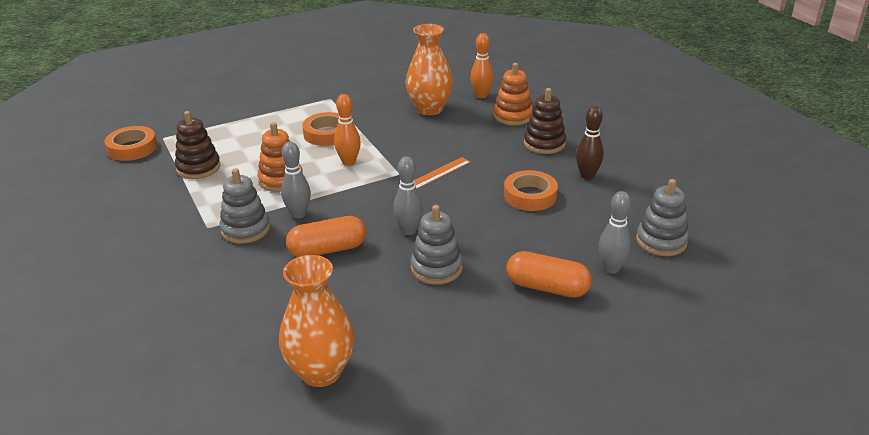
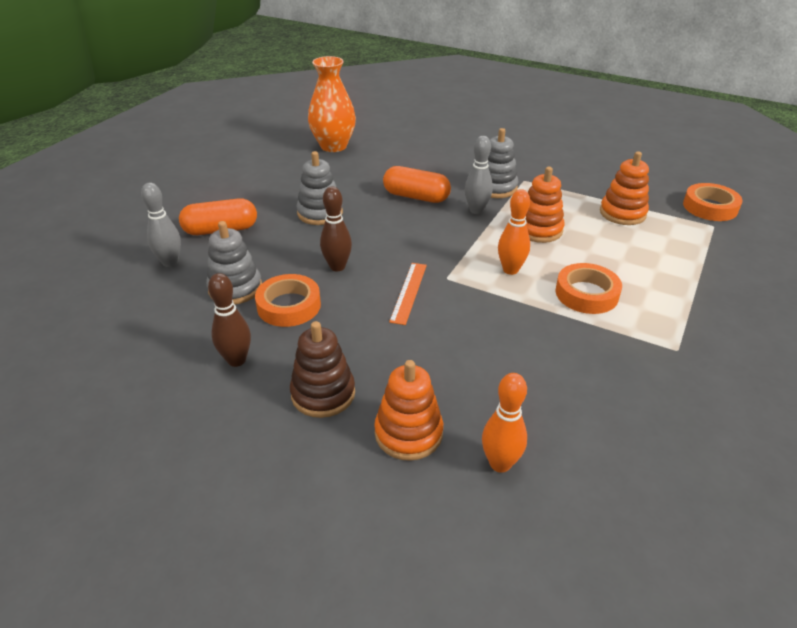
camera: 145 degrees right, 5 degrees up
(198, 168) = (622, 213): brown stacking toy -> orange stacking toy
(327, 250) = (416, 197): orange capsule -> orange capsule turned 75 degrees clockwise
(409, 230) = (372, 230): grey bowling pin -> none
(429, 109) = (535, 391): orange vase -> none
(469, 210) = (337, 267): none -> brown bowling pin
(661, 241) = (125, 306): grey stacking toy -> grey stacking toy (235, 288)

